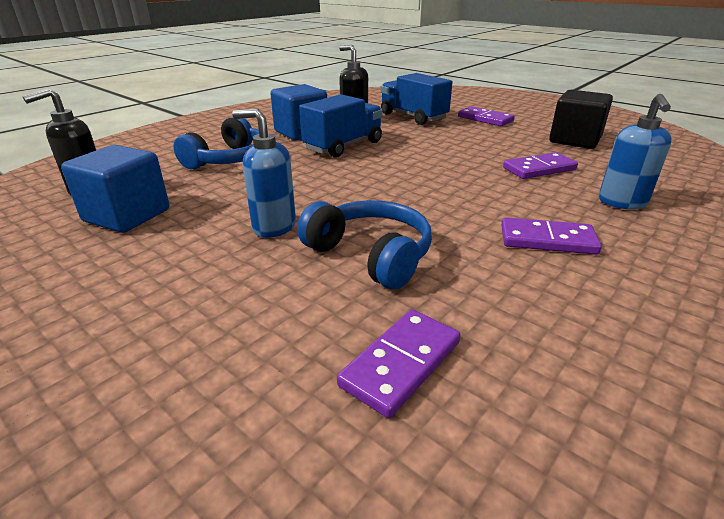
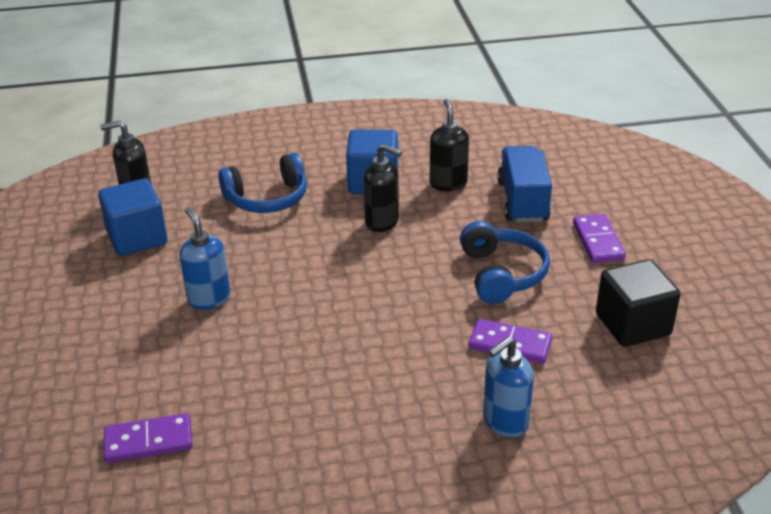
camera: 40 degrees right, 5 degrees up
(343, 146) = (382, 222): blue truck -> black soap dispenser
(370, 255) = (234, 359): blue headphones -> blue headphones (501, 274)
(547, 240) = (369, 418): purple domino -> none

